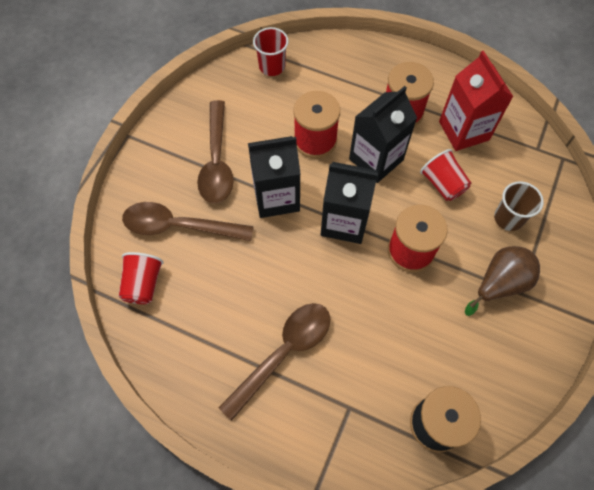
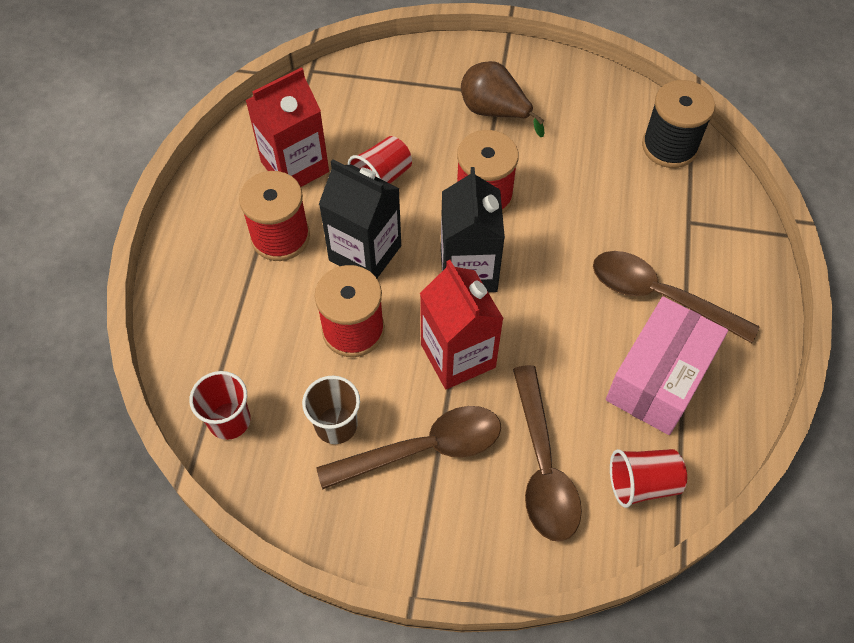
camera: 105 degrees left, 5 degrees down
(215, 325) = (659, 378): none -> pink box
(276, 197) = (458, 356): black carton -> red carton
(508, 218) = (409, 112): brown cup -> brown cup (336, 425)

